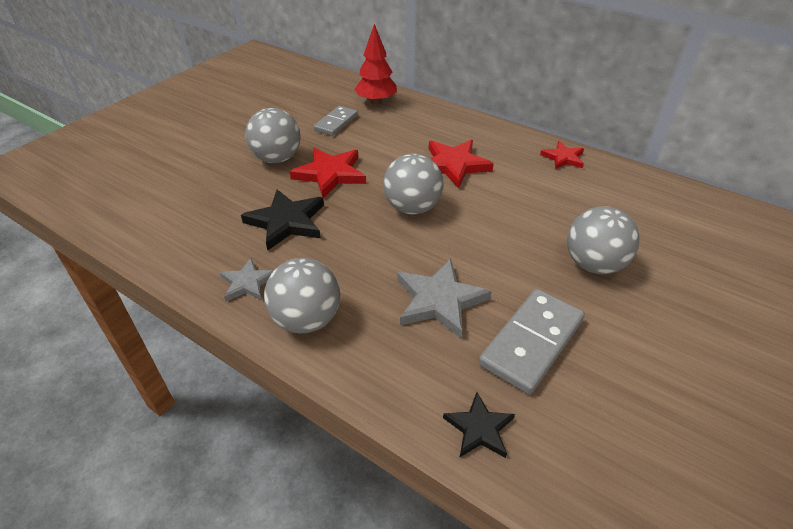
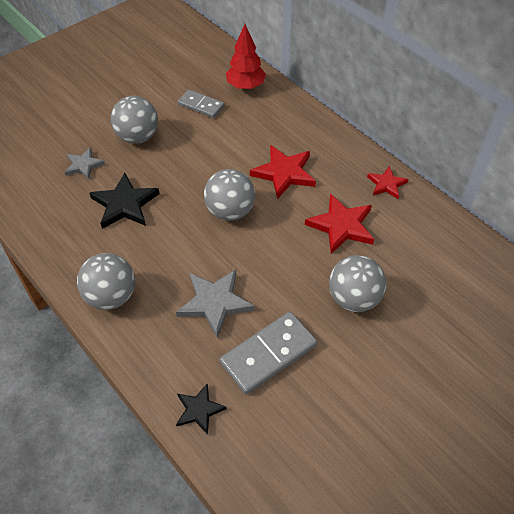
camera: 15 degrees right, 10 degrees up
(247, 283) = (79, 255): grey star -> grey star (84, 165)
(330, 174) = (176, 162): red star -> red star (341, 226)
(336, 123) = (201, 105): grey domino -> grey domino turned 75 degrees clockwise

